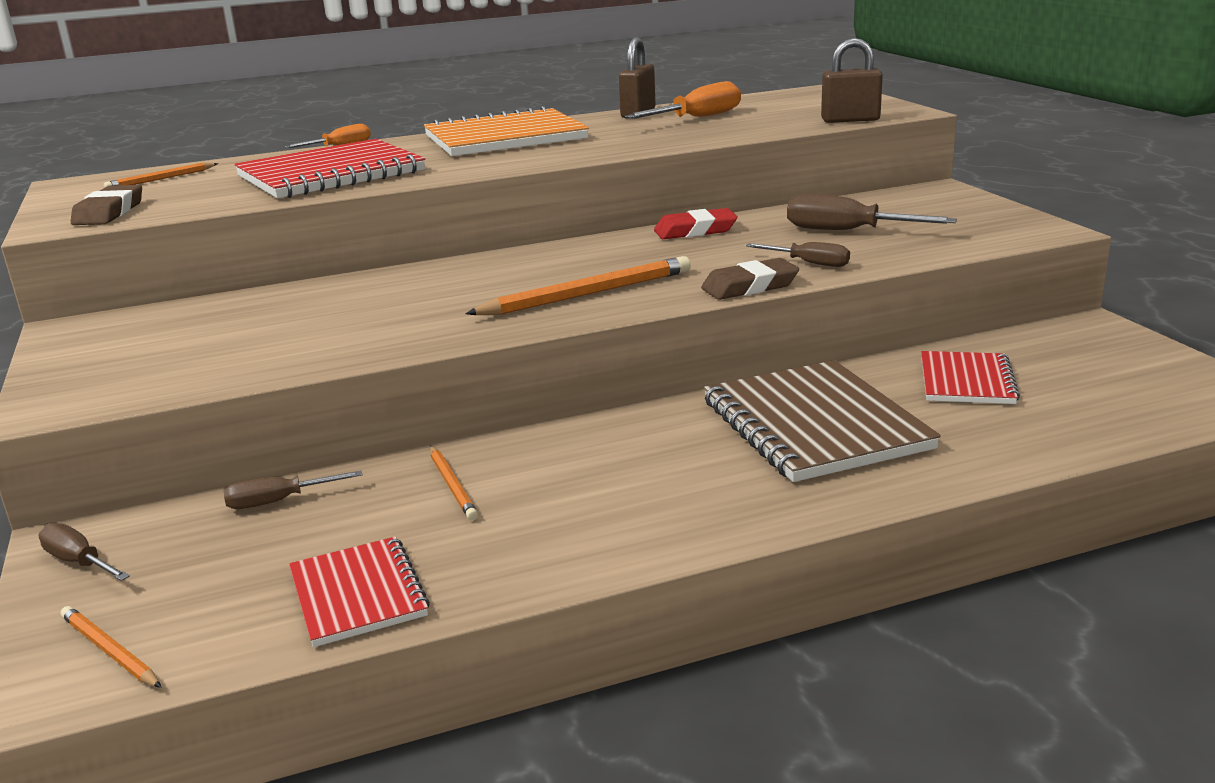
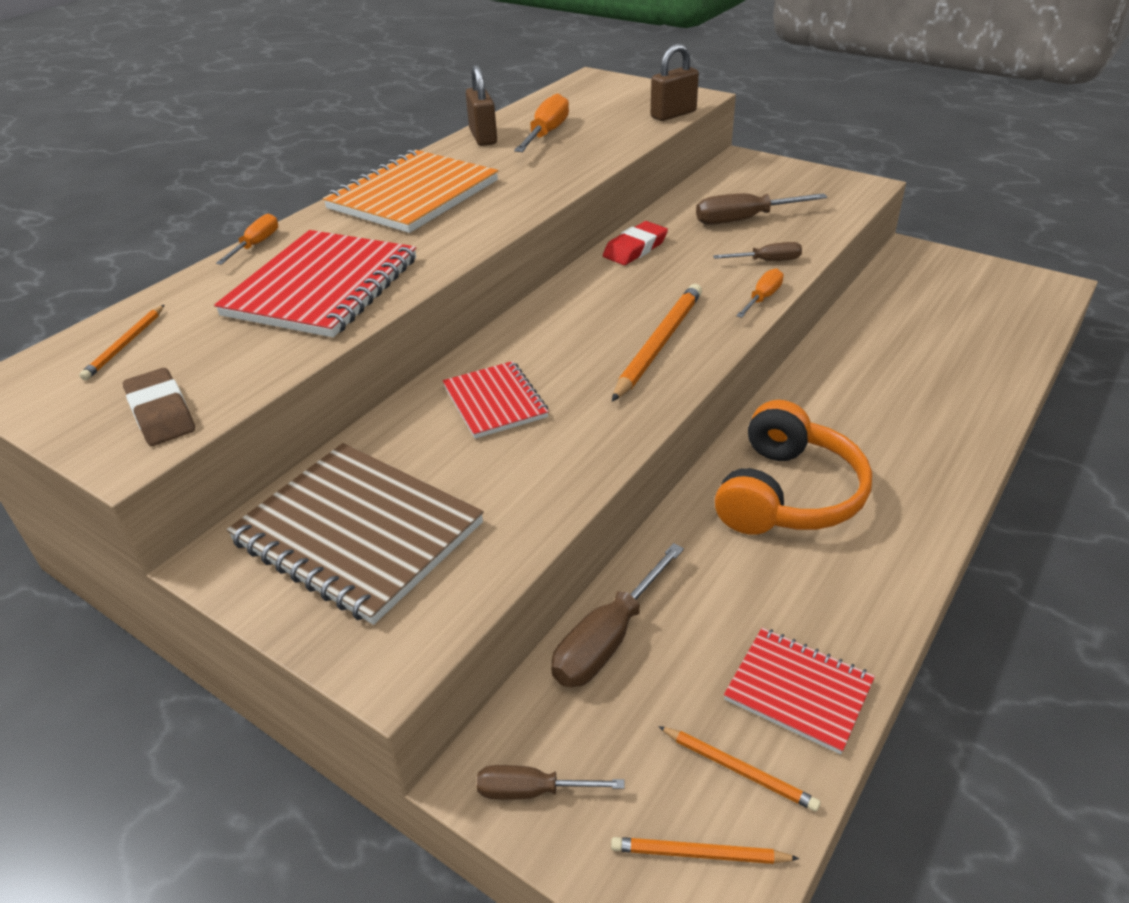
camera: 35 degrees left, 15 degrees up
(277, 501) = (607, 640): brown screwdriver -> brown screwdriver, size x1.65
(452, 485) = (717, 558): orange pencil -> orange pencil (738, 769)
(594, 466) = (788, 494): none -> orange headphones
(750, 286) = (763, 298): brown eraser -> orange screwdriver
(814, 425) = (871, 397): brown notebook -> brown notebook (358, 533)
(966, 381) = (906, 324): red notebook -> red notebook (495, 402)

